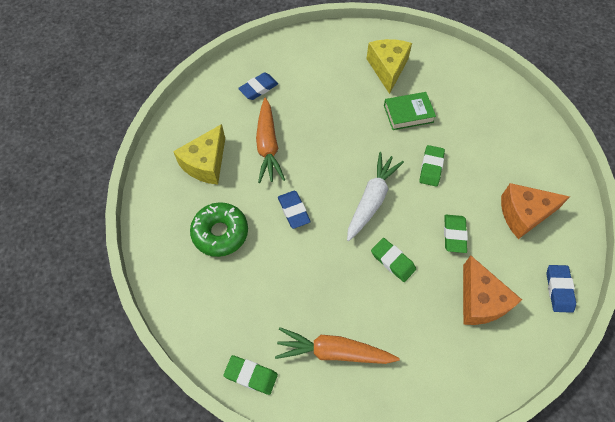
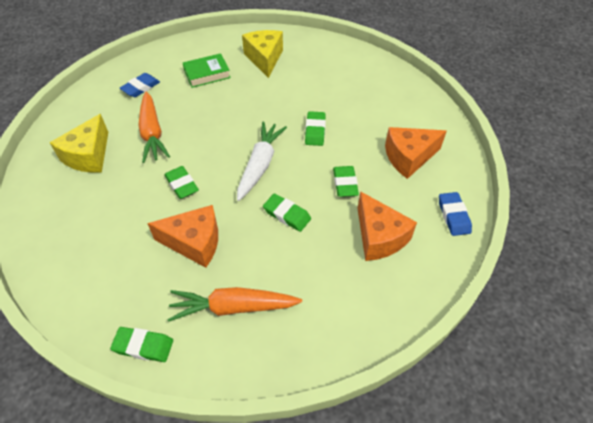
camera: 10 degrees left, 10 degrees down
(220, 233) = (105, 214): green donut -> none
(294, 211) = (182, 185): blue eraser -> green eraser
(302, 277) = (194, 242): none -> orange cheese
(408, 114) = (288, 91): green book -> green book (207, 74)

